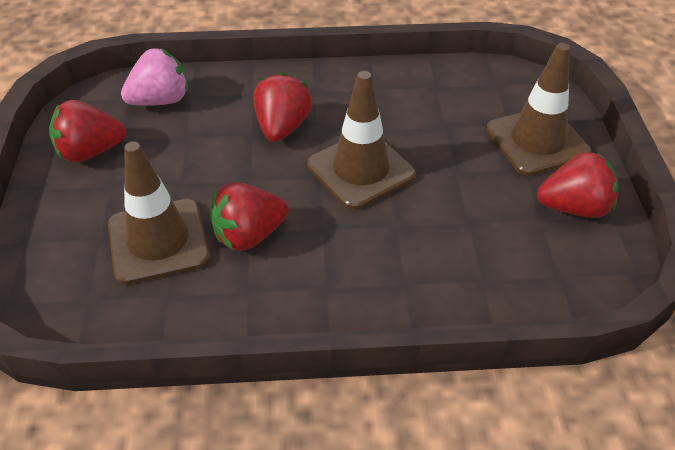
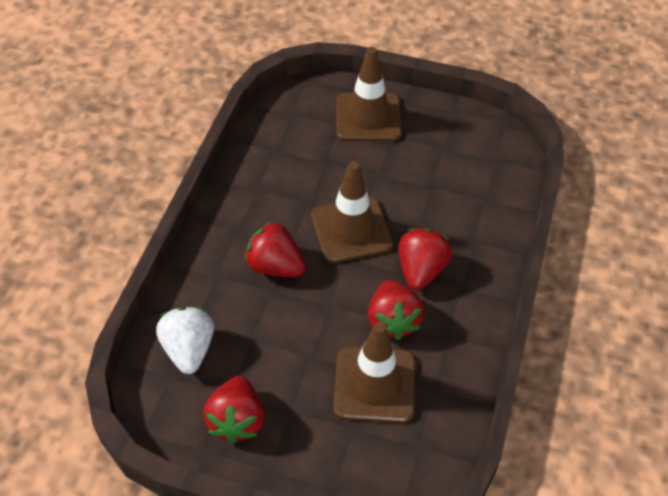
camera: 70 degrees left, 5 degrees up
(160, 100) = (189, 350): pink strawberry -> white strawberry
(574, 207) = (441, 127): red strawberry -> red strawberry (421, 270)

